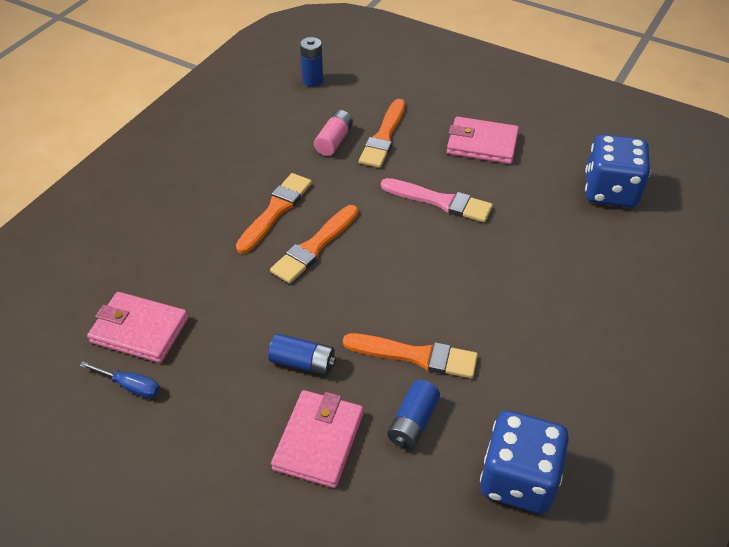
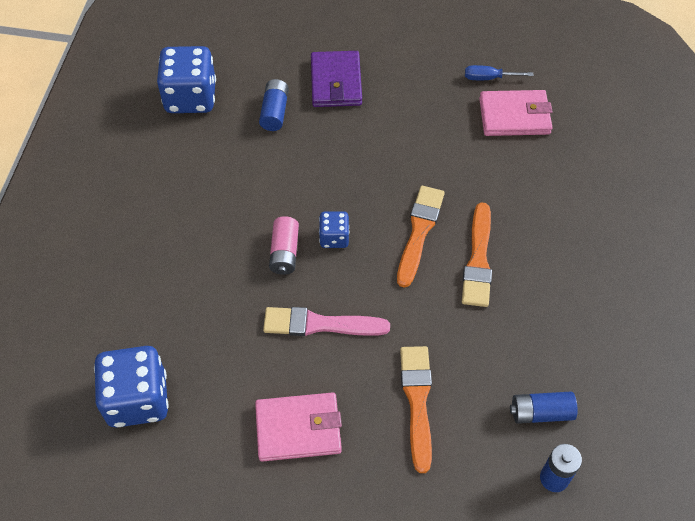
camera: 160 degrees right, 10 degrees up
(303, 362) = (374, 129): blue battery -> blue battery (541, 412)
(318, 441) = (336, 82): pink wallet -> purple wallet
(334, 141) = (470, 375): pink battery -> pink battery (284, 252)
(399, 264) = (334, 237): none -> blue dice
(416, 356) = (289, 159): orange brush -> none

